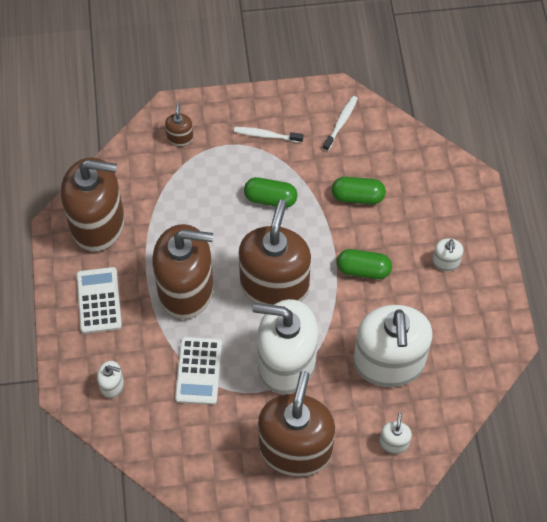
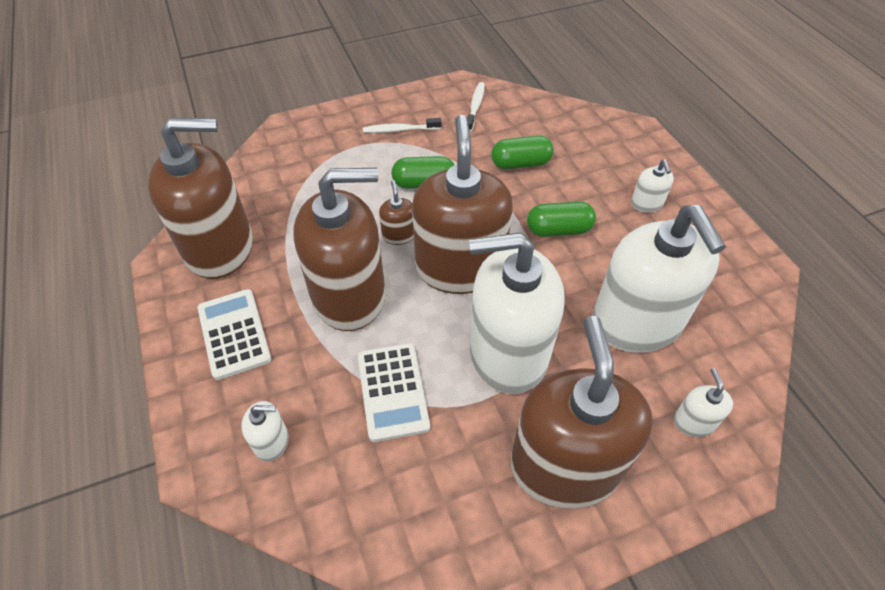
camera: 15 degrees left, 10 degrees down
(180, 138) = (304, 148): brown soap dispenser -> brown soap dispenser (399, 235)

